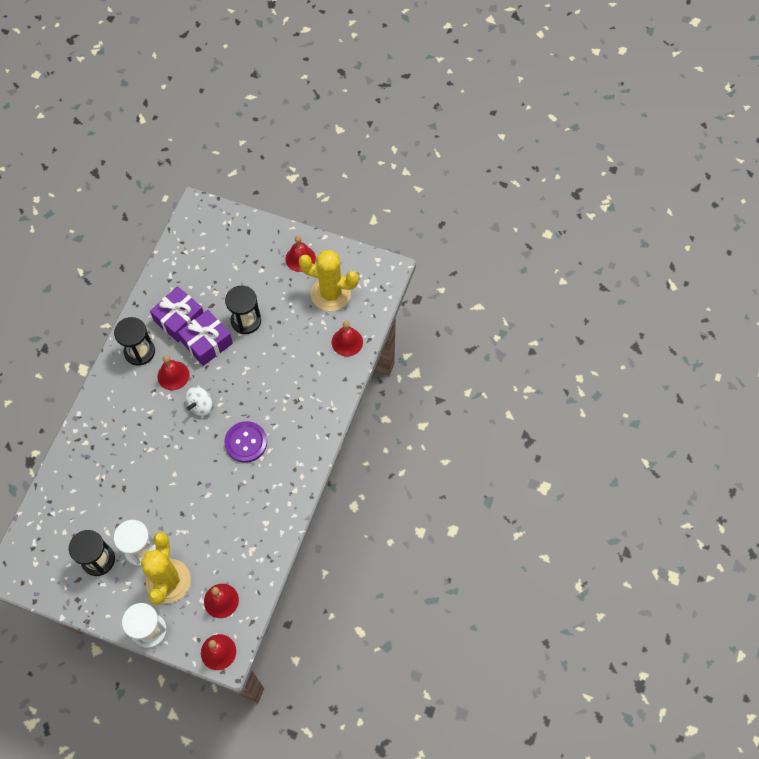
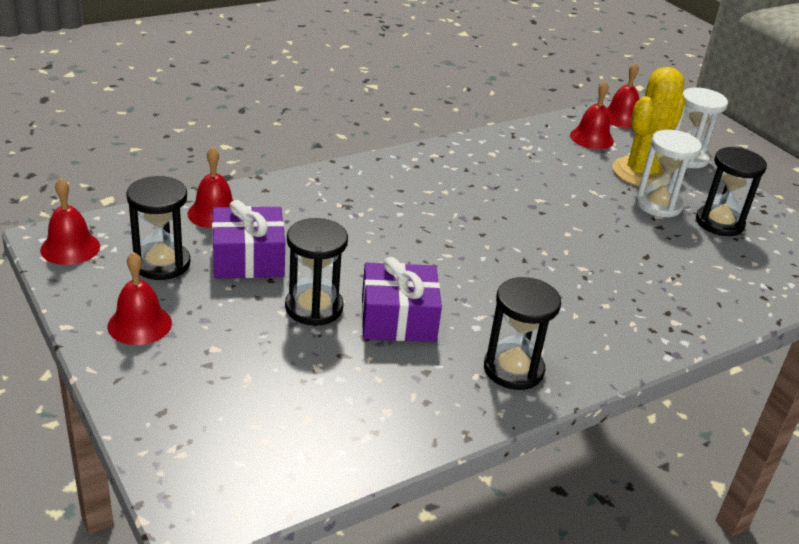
camera: 145 degrees left, 30 degrees down
(173, 375) = (485, 315): red bell -> red bell (70, 248)
(179, 319) = (411, 369): purple gift -> purple gift (248, 259)
(201, 406) = (475, 266): white spinning top -> none
(246, 442) = (450, 210): purple button -> none
(330, 294) = (161, 263): yellow cactus -> black hourglass

